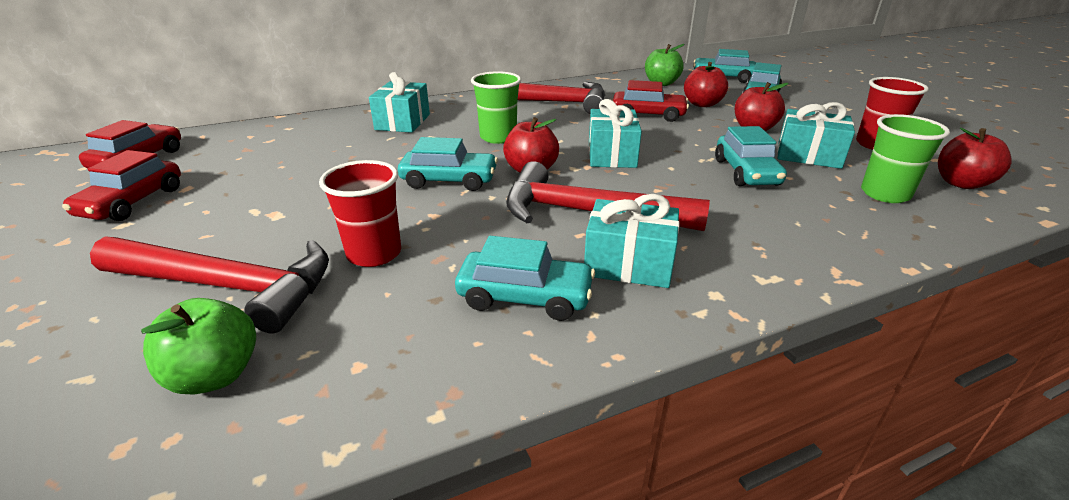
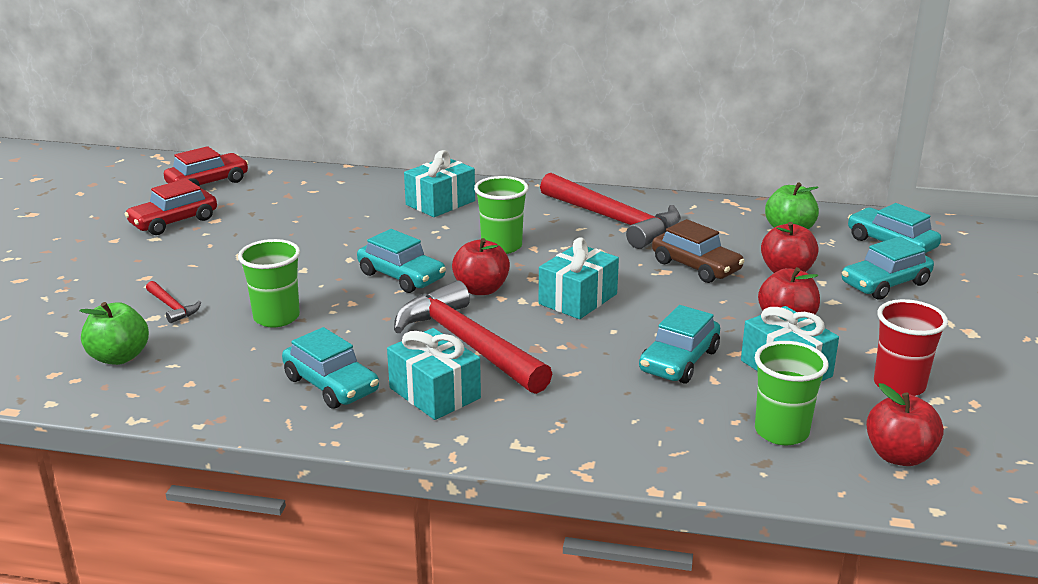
camera: 35 degrees right, 5 degrees down
(229, 287) = (172, 307): red hammer -> red hammer, size x0.42
(374, 253) = (276, 317): red cup -> green cup
(648, 115) = (696, 266): red car -> brown car

